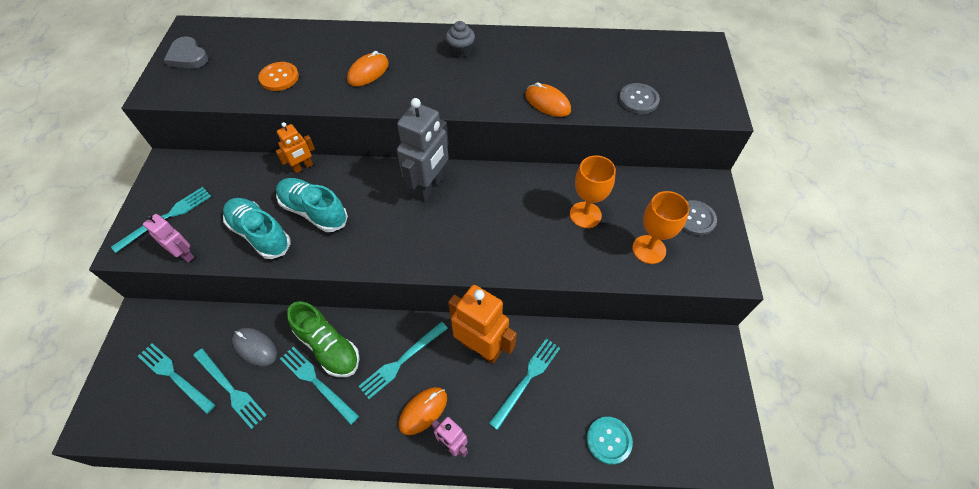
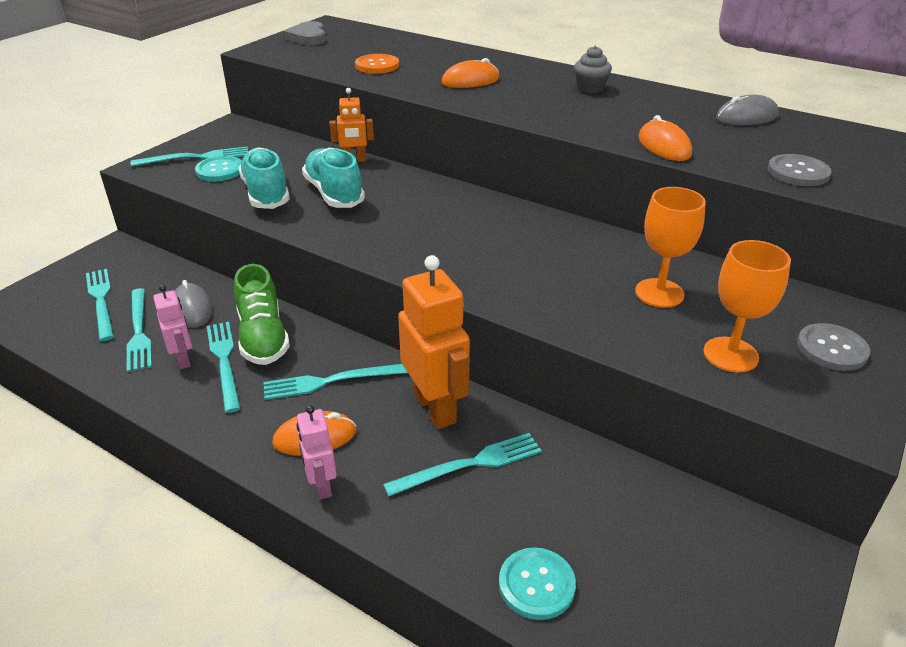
camera: 30 degrees right, 20 degrees down
(185, 254) = (185, 186): pink robot -> pink robot (183, 359)
(200, 224) = (220, 170): none -> turquoise button
(429, 187) = (475, 211): grey robot -> none
(579, 49) = (746, 117): none -> grey mouse

